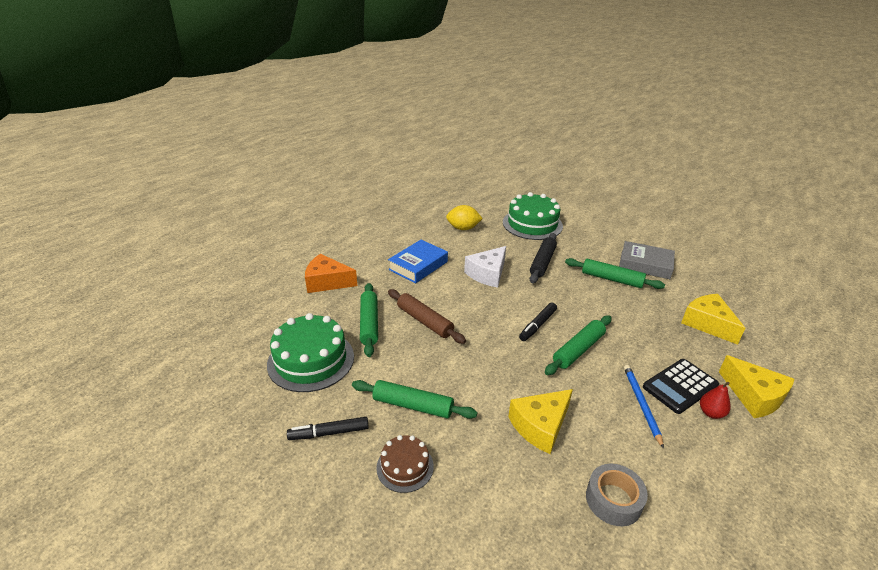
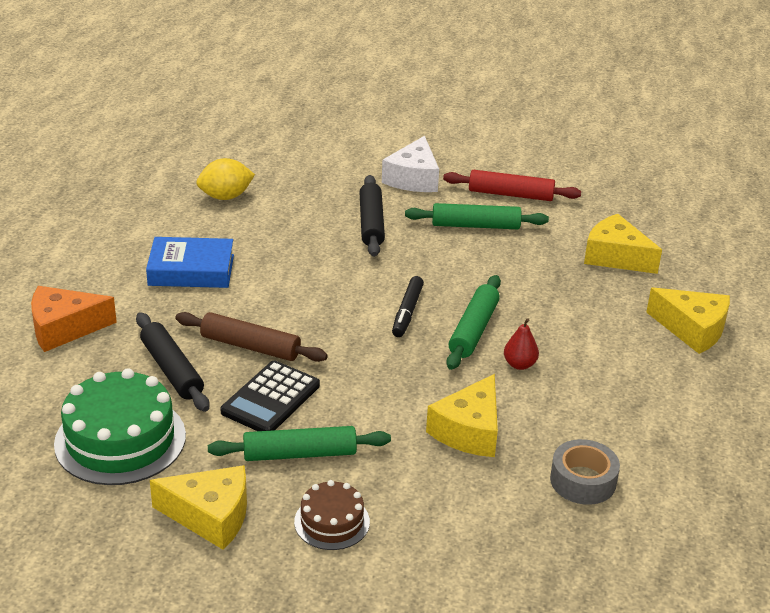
camera: 25 degrees left, 0 degrees up
(329, 433) = (210, 516): black marker -> yellow cheese
(369, 323) = (172, 370): green rolling pin -> black rolling pin
(418, 265) = (191, 270): blue book -> blue book turned 75 degrees clockwise
(487, 274) = (302, 258): white cheese -> white cheese (413, 178)
(532, 224) = (327, 167): green cake -> none
(641, 404) = (574, 373): blue pencil -> none
(645, 264) = (510, 194): grey book -> red rolling pin
(680, 386) = (609, 340): black calculator -> black calculator (270, 398)
(711, 413) = (652, 361): red pear -> red pear (519, 364)

